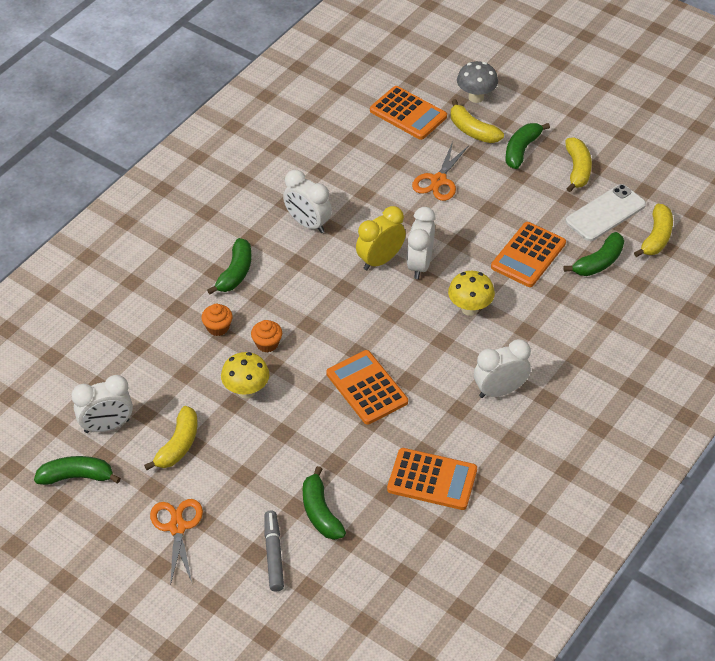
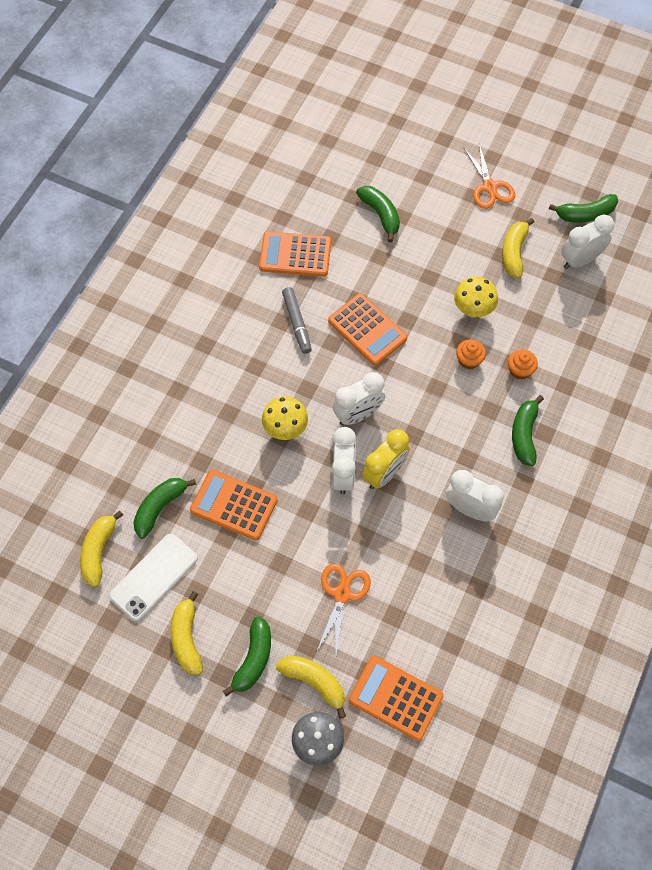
camera: 170 degrees right, 15 degrees up
(274, 554) = (408, 178): grey marker -> grey marker (297, 323)
(500, 390) = (247, 345): white clock -> white clock (358, 414)
(528, 255) = (234, 505): orange calculator -> orange calculator turned 90 degrees counterclockwise

